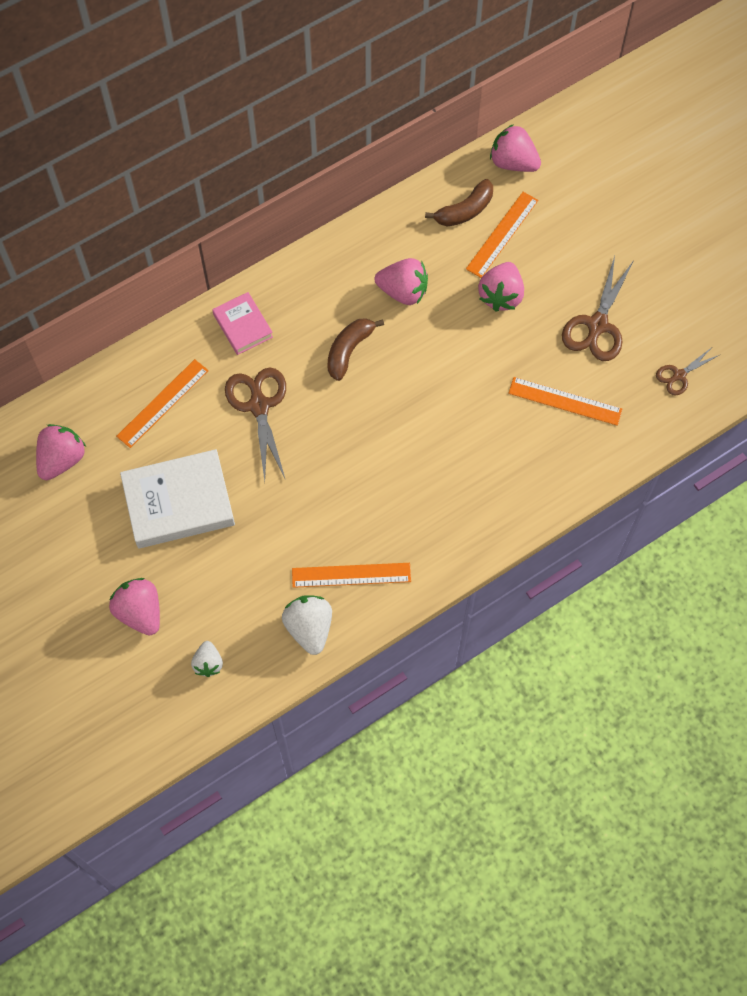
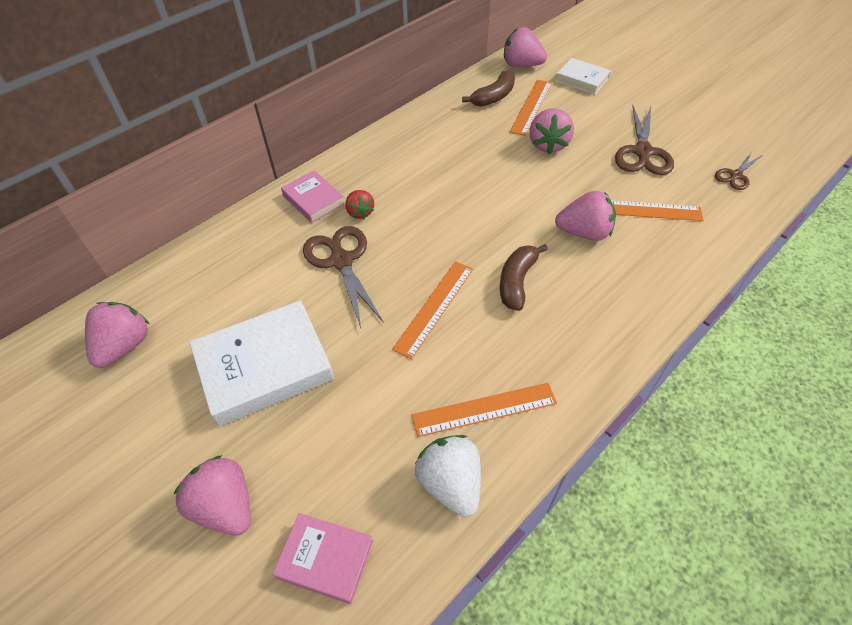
camera: 10 degrees left, 15 degrees down
(162, 403) = (238, 275): orange ruler -> orange ruler (434, 307)
(208, 663) = (325, 559): white strawberry -> pink book
(286, 350) = (360, 212): none -> red strawberry
(349, 350) = (421, 203): brown banana -> brown banana (517, 281)
(403, 291) = (459, 154): pink strawberry -> pink strawberry (584, 233)
(575, 201) = (582, 80): none -> white book

